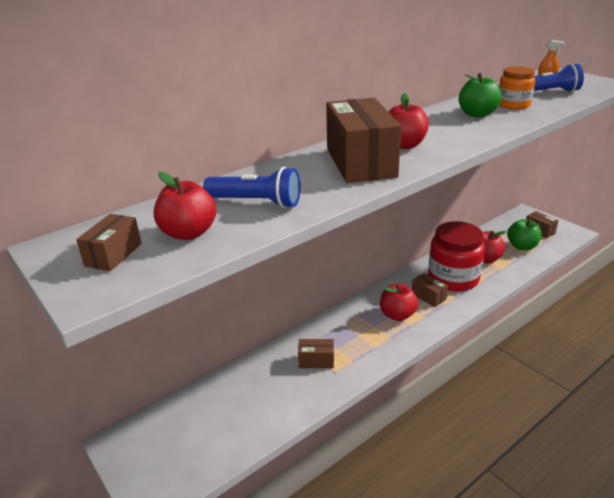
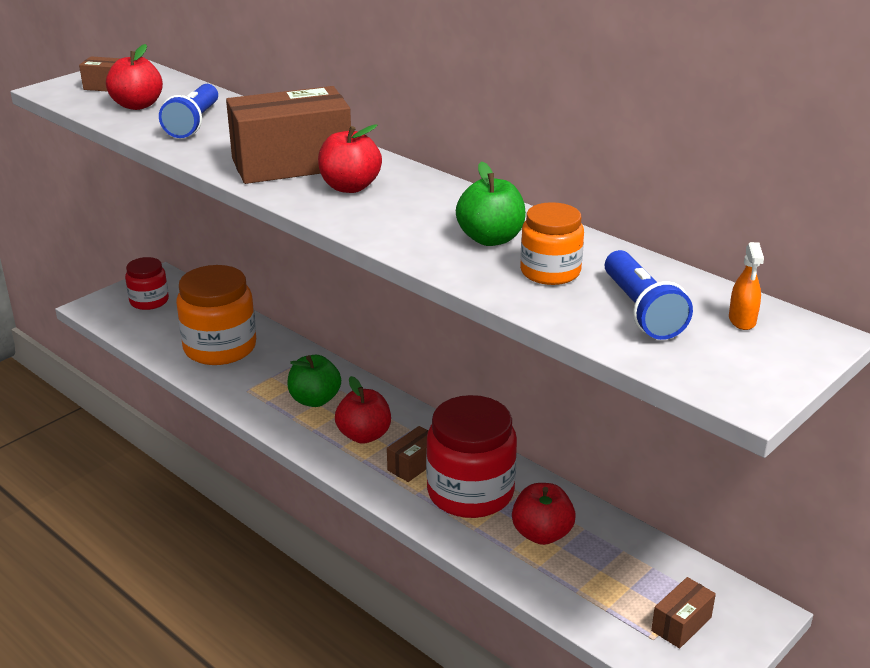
camera: 80 degrees right, 0 degrees up
(162, 448) = (149, 301): none -> red jar
(267, 390) = (220, 347): none -> orange jar
(316, 361) = (268, 375): brown box -> none
(522, 246) = (603, 588): green apple -> green apple (315, 400)

